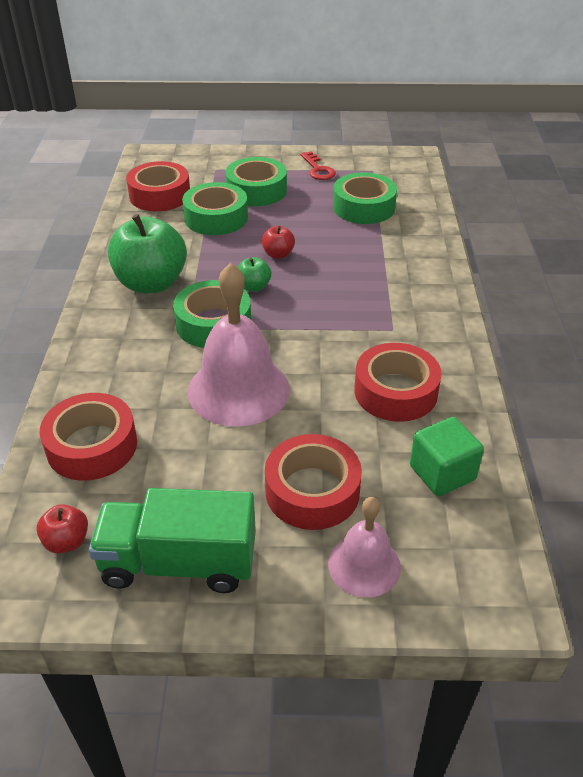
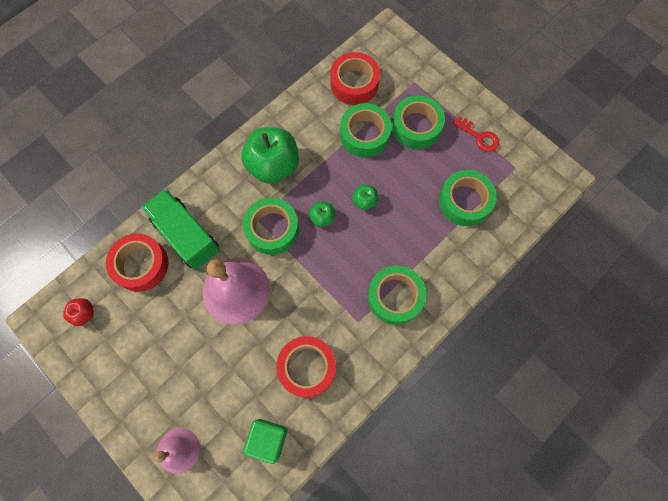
camera: 45 degrees right, 30 degrees up
(179, 562) = (113, 370): green truck -> green truck (186, 235)
(278, 254) = (364, 201): red apple -> green apple
(312, 491) = (201, 388): red tape -> none
(318, 169) = (479, 136): red key -> red key turned 75 degrees counterclockwise
(398, 293) = (395, 297): none -> green tape

